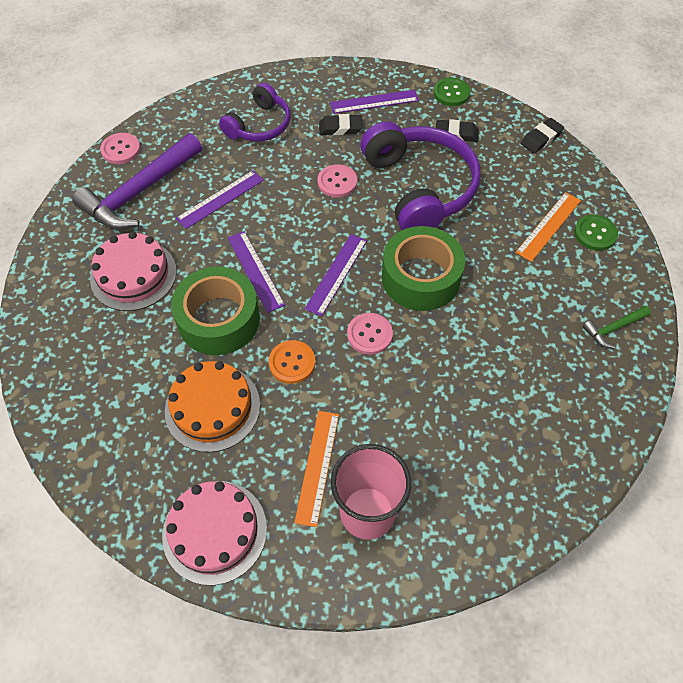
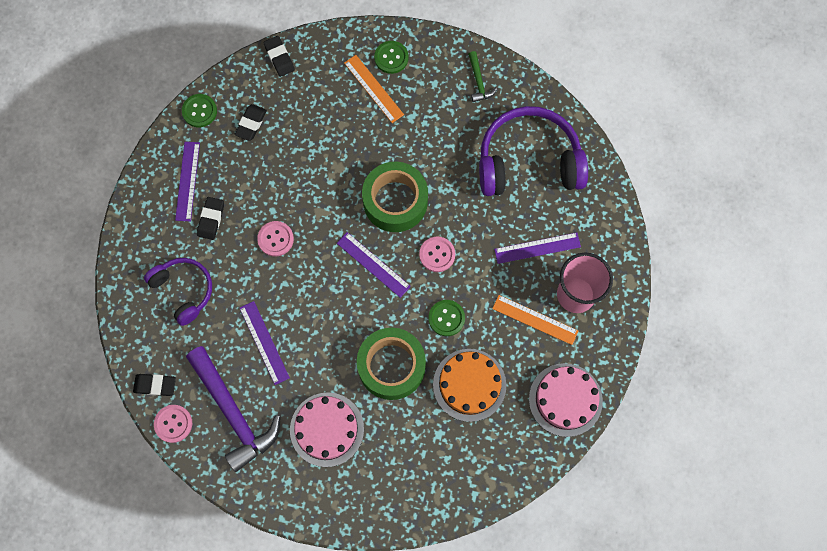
camera: 75 degrees left, 15 degrees up
(157, 128) = (155, 385): none -> black eraser
(255, 270) = (351, 328): purple ruler -> purple ruler (537, 248)
(292, 363) = (446, 318): orange button -> green button
(419, 188) = (303, 174): purple headphones -> purple headphones (528, 162)

